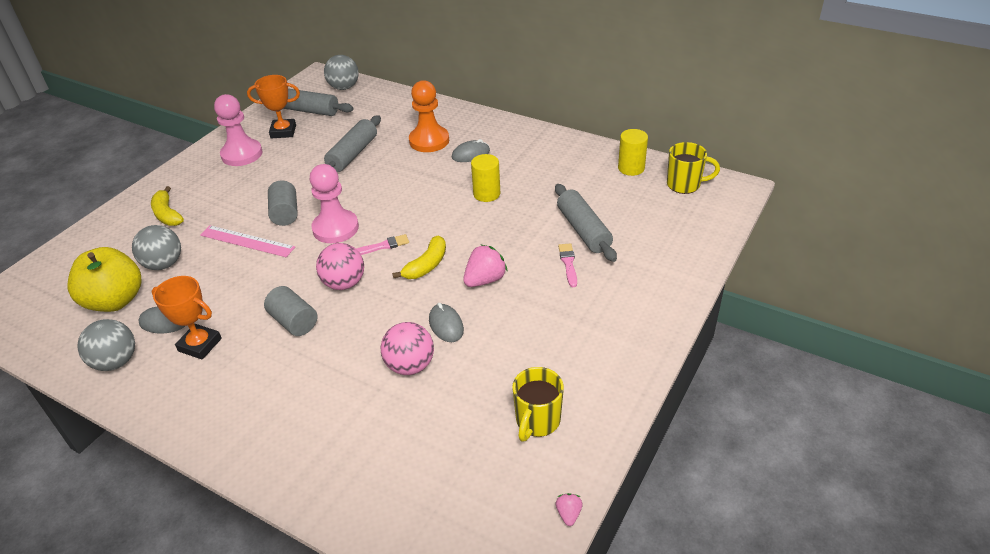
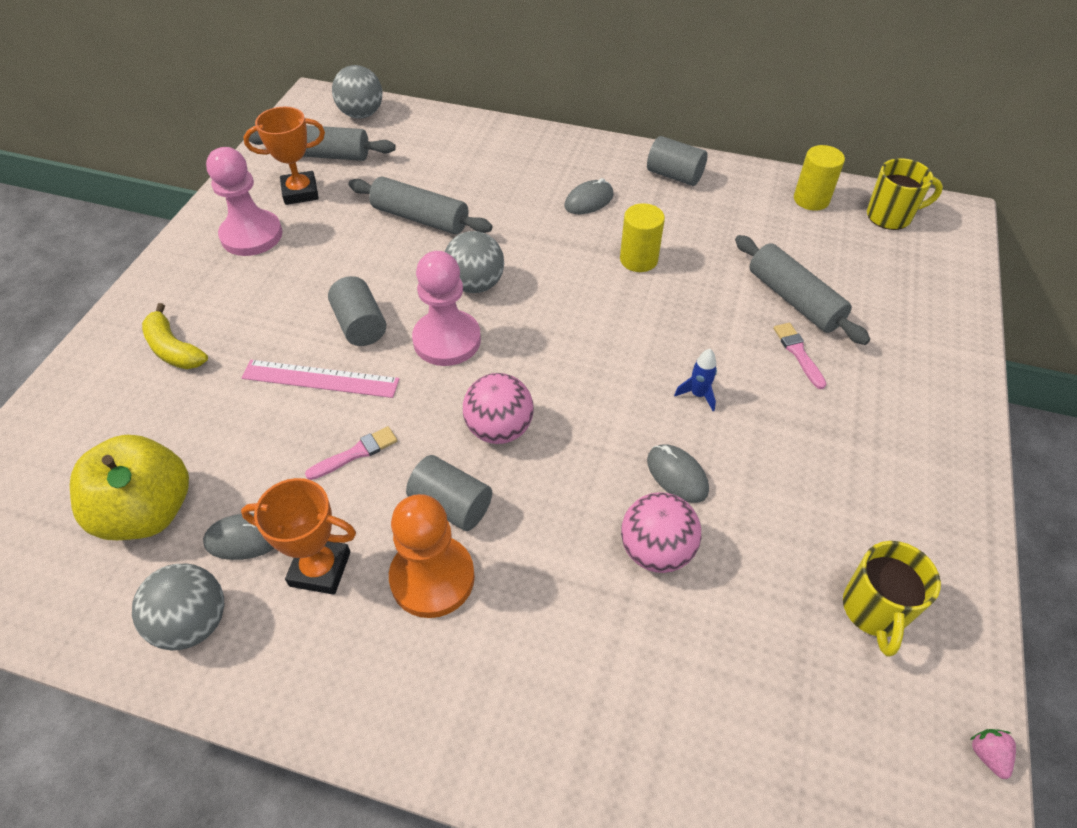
camera: 15 degrees left, 10 degrees up
(164, 264) = (203, 436): grey ball -> grey ball (475, 284)
(353, 154) = (420, 218): grey rolling pin -> grey rolling pin turned 75 degrees counterclockwise
(382, 246) = (529, 360): pink brush -> pink brush (356, 453)
(426, 265) = (606, 383): yellow banana -> none
(429, 141) = (521, 186): orange pawn -> orange pawn (432, 578)
(485, 280) = (698, 395): pink strawberry -> blue rocket
(539, 144) = (674, 175): none -> grey cylinder

